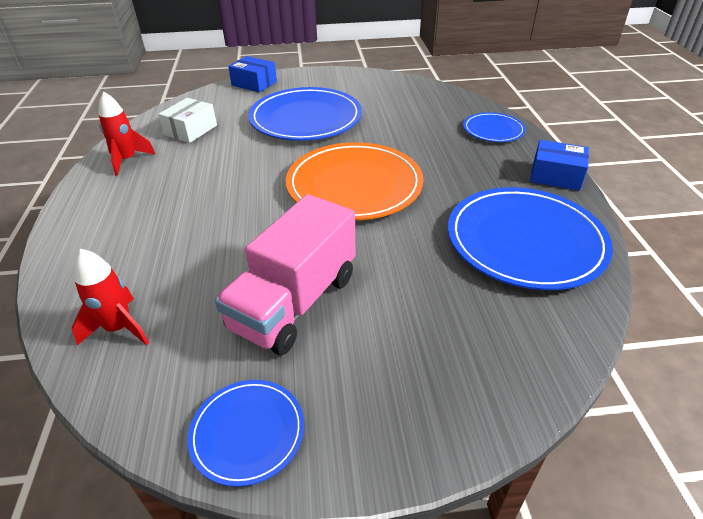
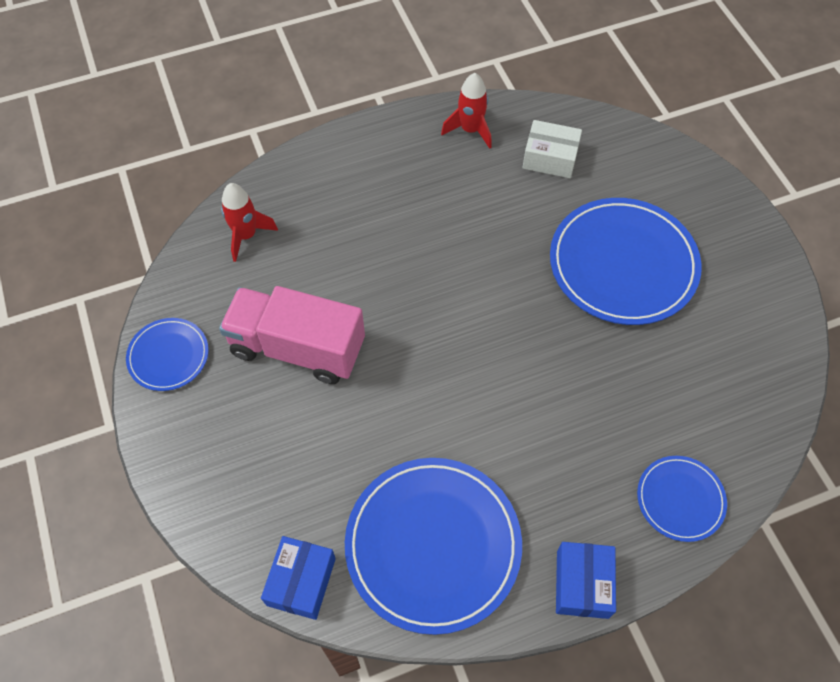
camera: 75 degrees right, 20 degrees up
(254, 83) = (697, 176): blue box -> blue box (301, 581)
(354, 185) = (489, 354): orange plate -> none

